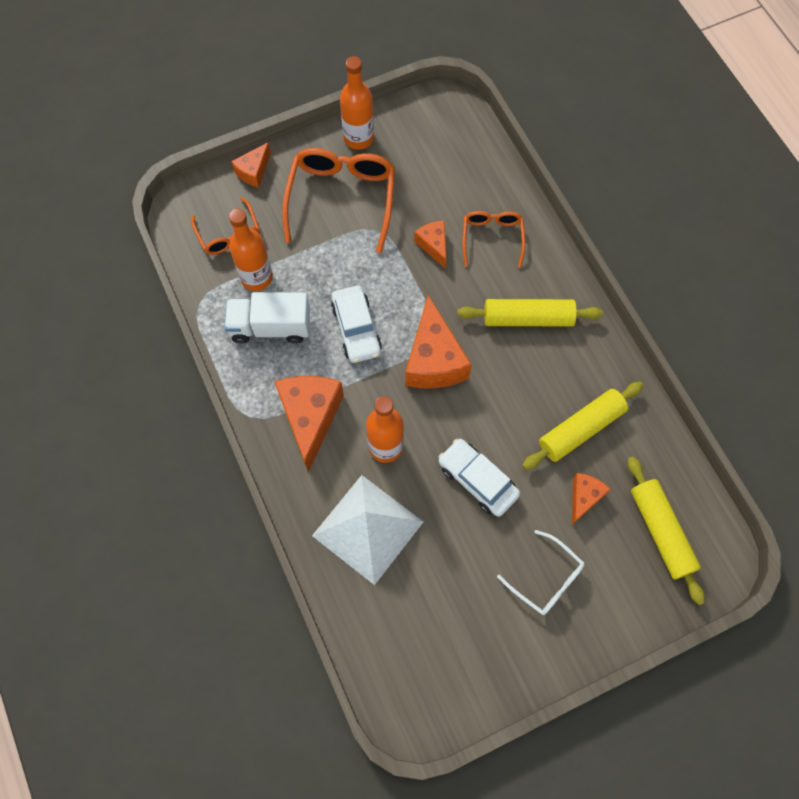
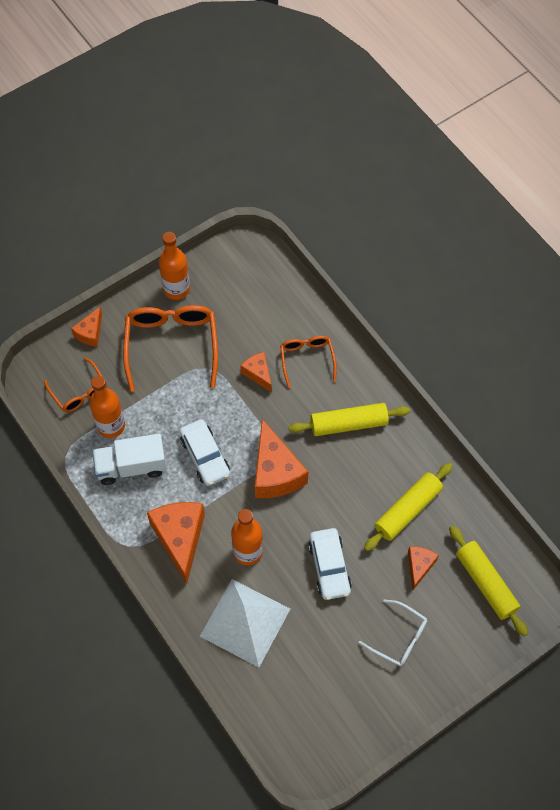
camera: 10 degrees left, 5 degrees down
(477, 480) = (329, 567): white car -> white car turned 135 degrees counterclockwise

